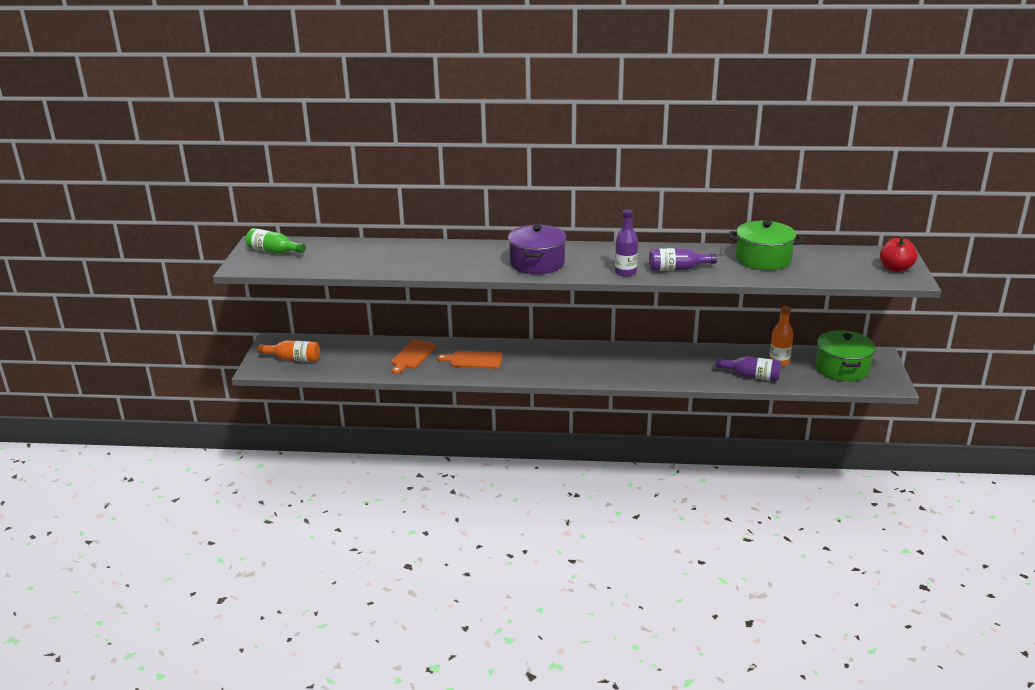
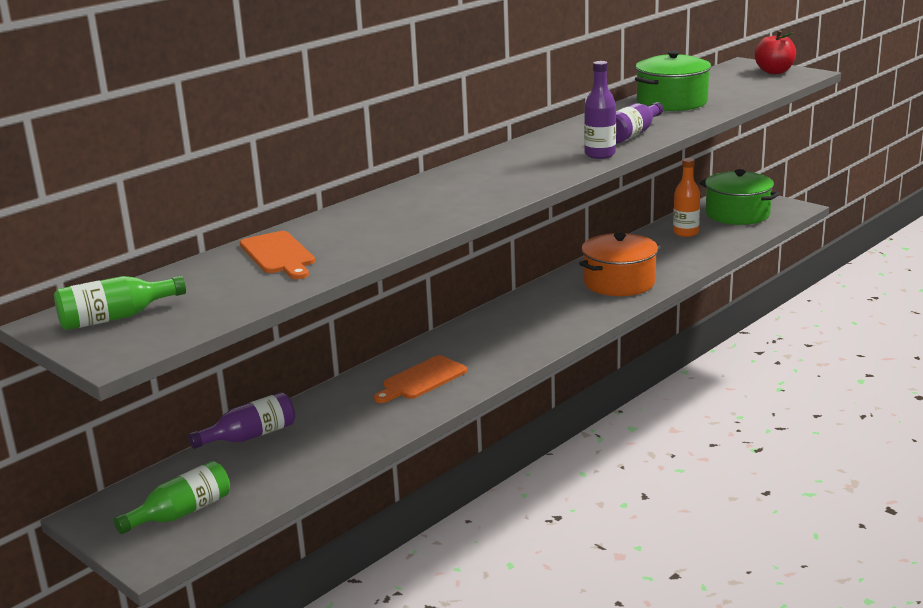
camera: 50 degrees left, 5 degrees down
(294, 359) = (182, 513): orange bottle -> green bottle
(412, 356) = (340, 416): orange cutting board -> orange cutting board (278, 255)
(537, 263) = (495, 183): purple pot -> none
(668, 368) = (619, 282): none -> orange pot
(751, 376) = (694, 253): purple bottle -> purple bottle (250, 436)

